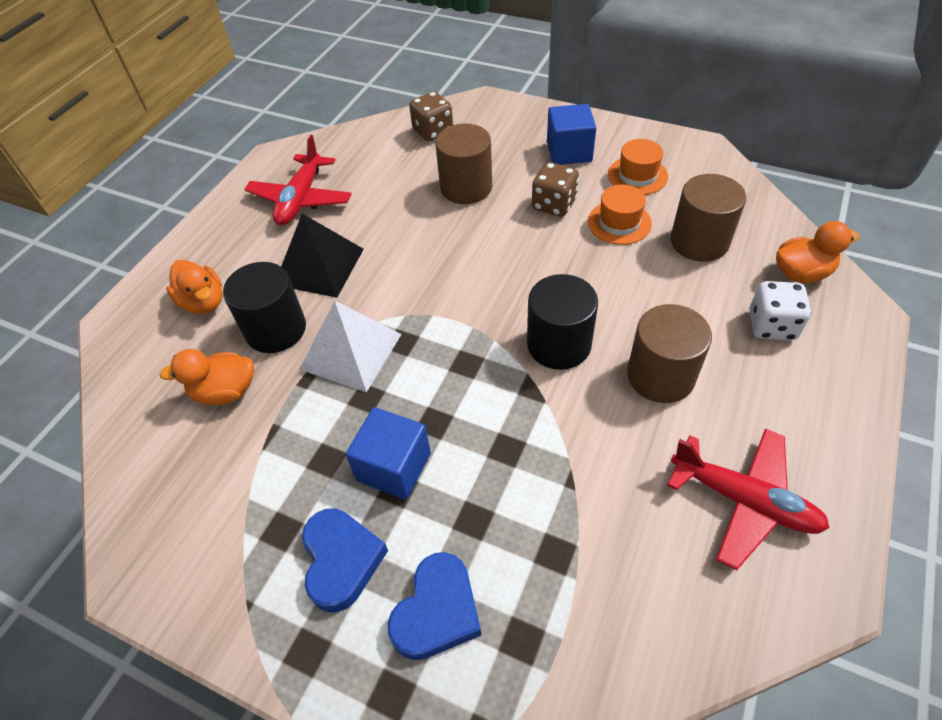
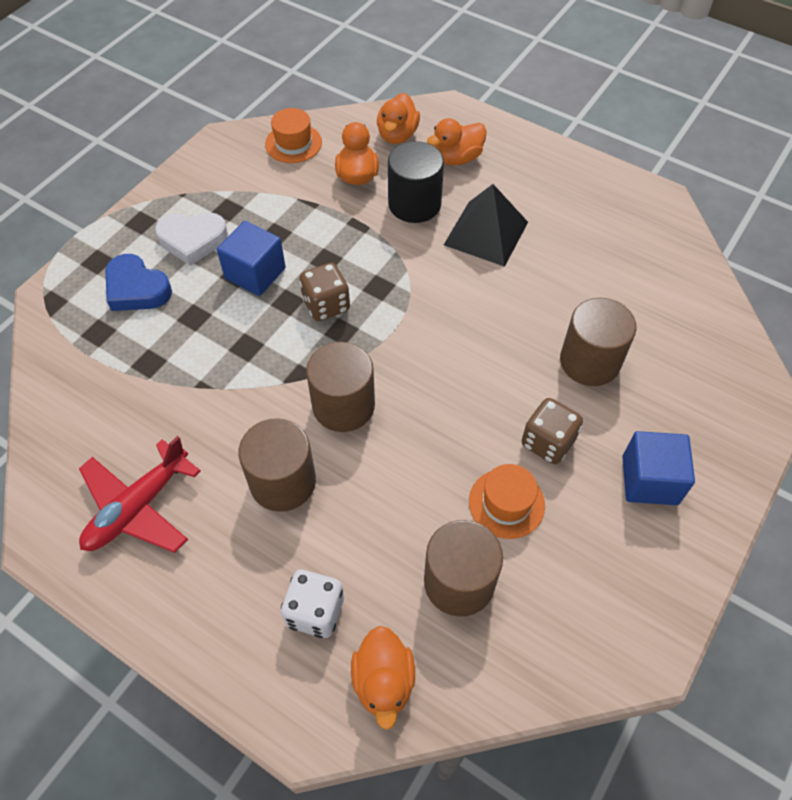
camera: 95 degrees right, 5 degrees up
(155, 363) = (397, 135): none -> orange duck
(301, 199) = (586, 220): red plane -> none
(341, 560) = (193, 240): blue heart -> white heart
(351, 351) = (377, 252): white pyramid -> none
(433, 131) = (701, 341): brown dice -> brown dice (326, 305)
(559, 344) = (343, 405): black cylinder -> brown cylinder
(637, 175) = (593, 548): orange hat -> orange hat (293, 143)

